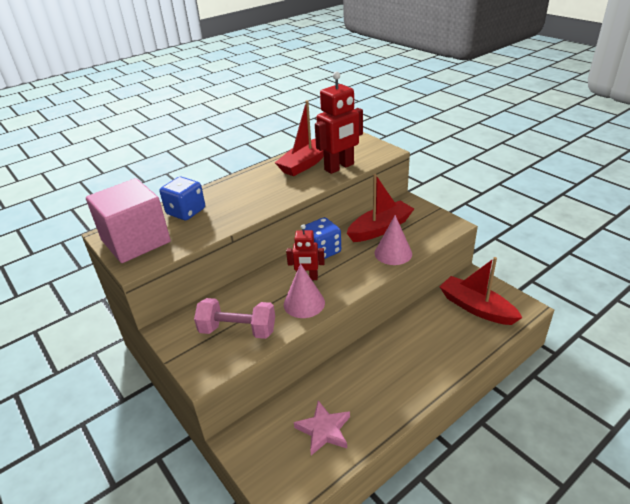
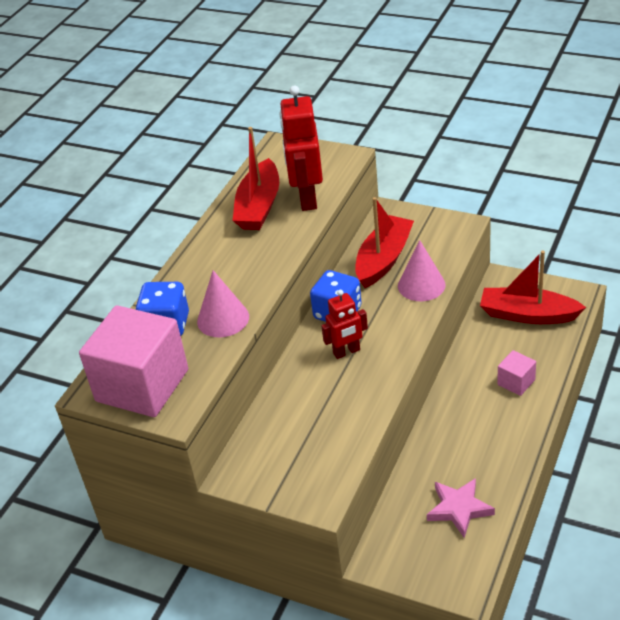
camera: 25 degrees left, 5 degrees up
(238, 330) = (318, 442): pink dumbbell -> none
(304, 303) = (367, 382): pink cone -> pink cone (223, 319)
(339, 167) = (307, 198): red robot -> red robot turned 150 degrees clockwise
(434, 353) = (516, 382): none -> pink cube

